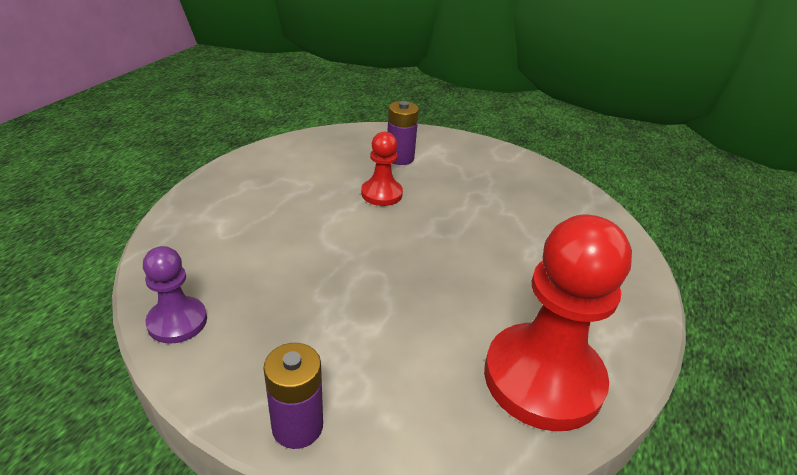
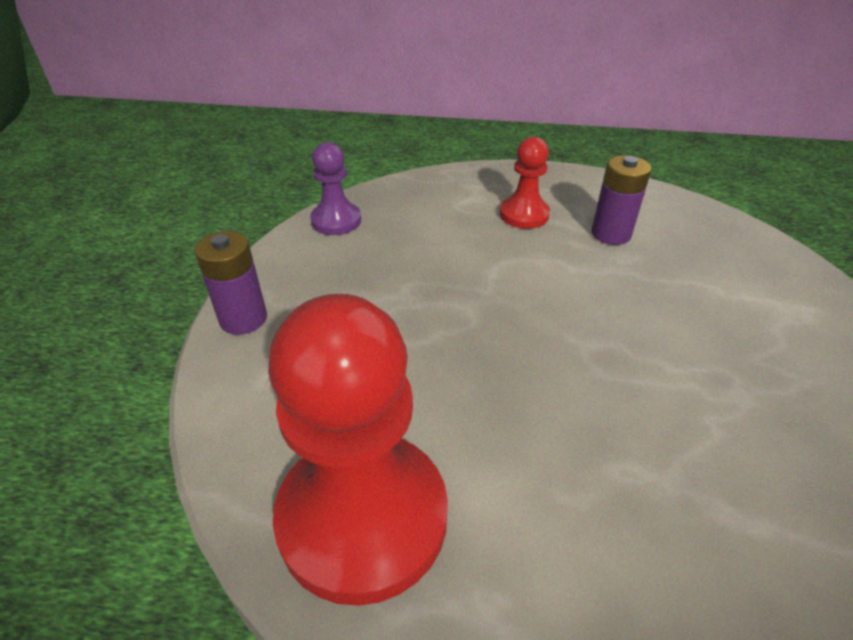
camera: 75 degrees right, 5 degrees up
(381, 194) = (624, 284): red pawn -> red pawn (524, 214)
(400, 158) = (727, 280): purple battery -> purple battery (611, 234)

